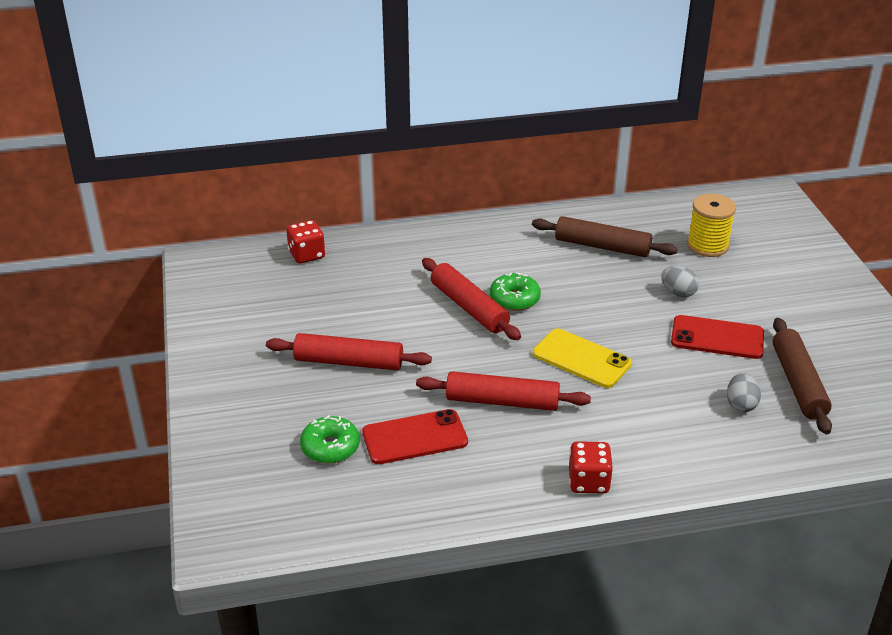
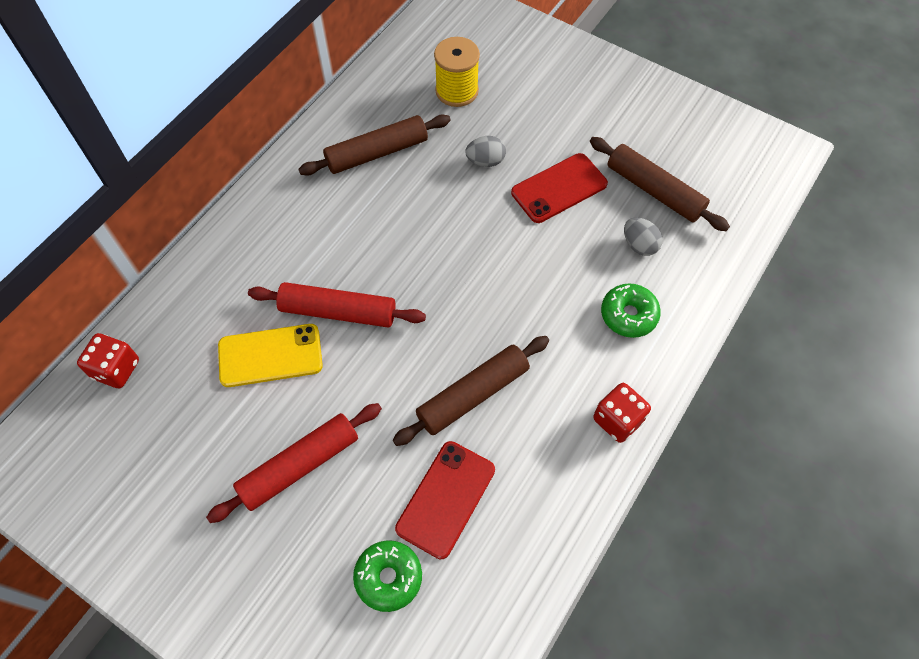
camera: 45 degrees left, 25 degrees up
(502, 401) = (473, 395): red rolling pin -> brown rolling pin
(514, 299) = (366, 271): green donut -> green donut (628, 315)
(581, 359) = (485, 294): yellow phone -> yellow phone (270, 356)

